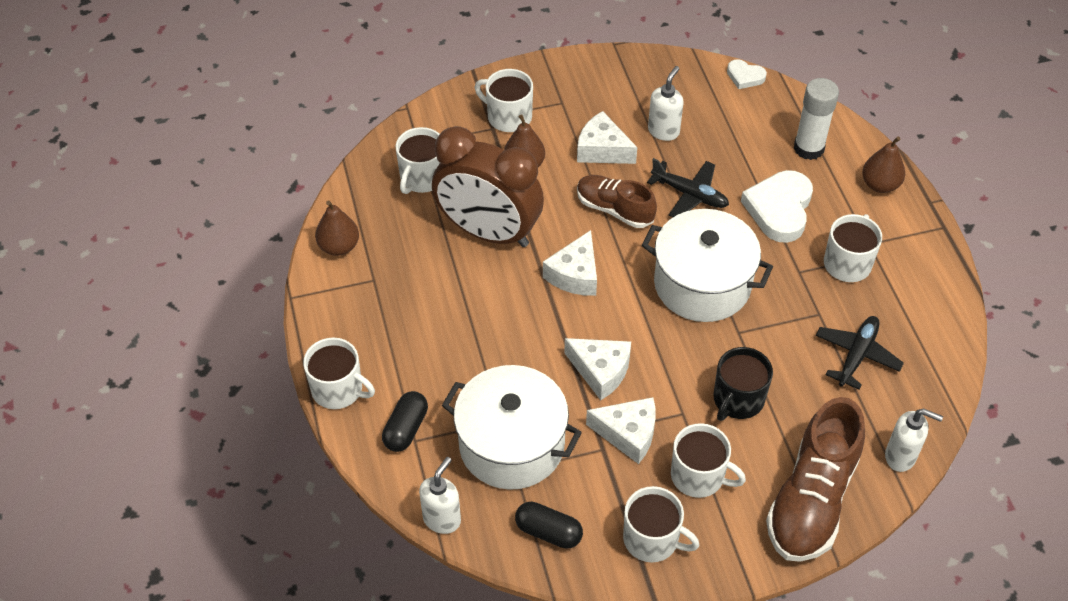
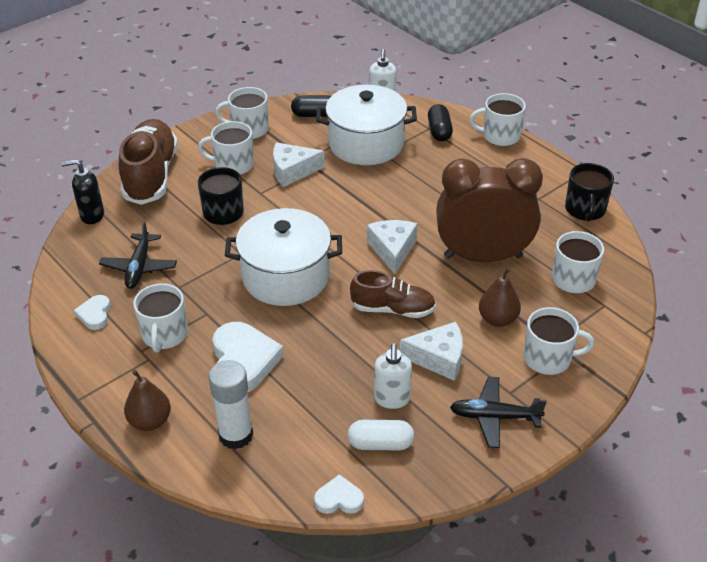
camera: 155 degrees right, 10 degrees down
(339, 246) = (585, 209): brown pear -> black mug
(601, 371) = (332, 197): white cheese -> none
(690, 194) = (333, 345): black plane -> black plane (494, 417)
(692, 102) = (380, 444): none -> white capsule
(900, 457) = (92, 215): white soap dispenser -> black soap dispenser
(915, 312) = (95, 314): none -> white heart

